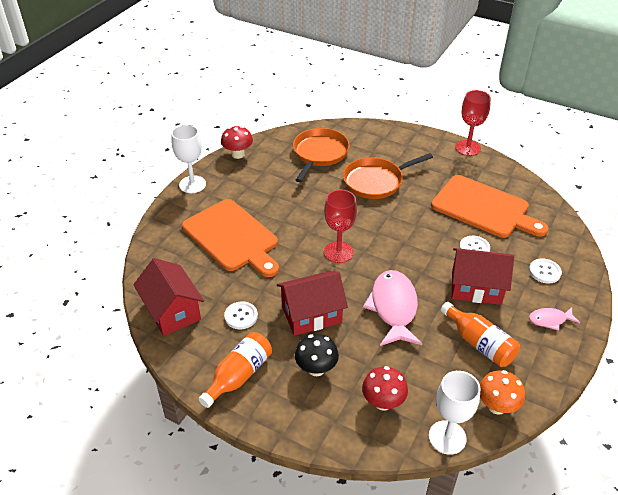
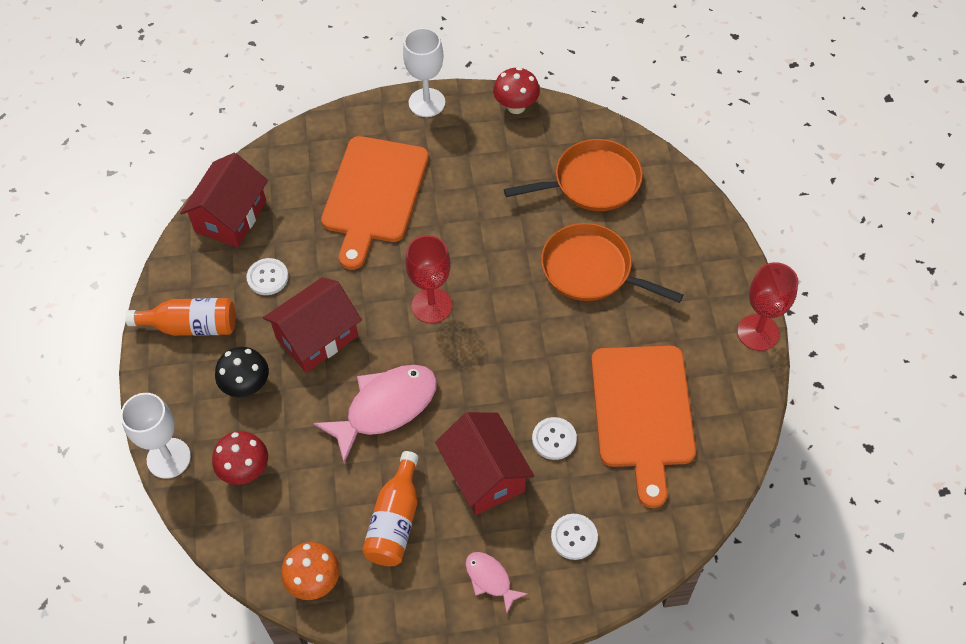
camera: 55 degrees right, 15 degrees up
(311, 314) = (317, 337): red house -> red house turned 75 degrees counterclockwise
(447, 437) = (240, 553): white goblet -> white goblet (168, 458)

